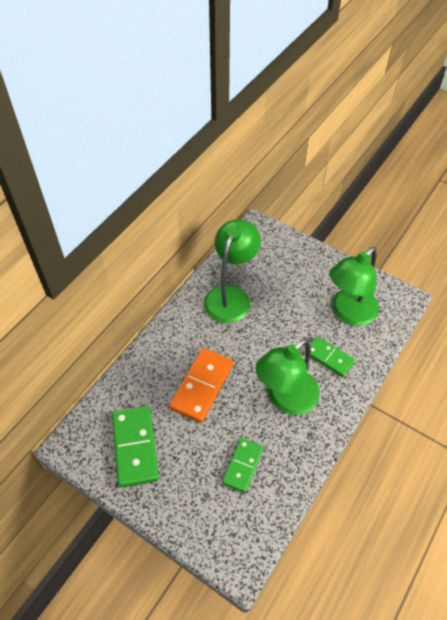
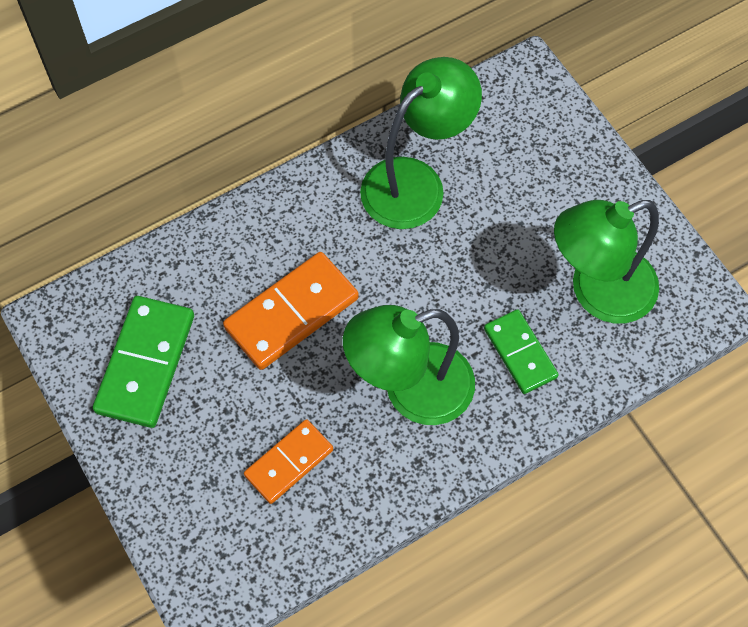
camera: 25 degrees right, 10 degrees up
(243, 466) = (289, 463): green domino -> orange domino

